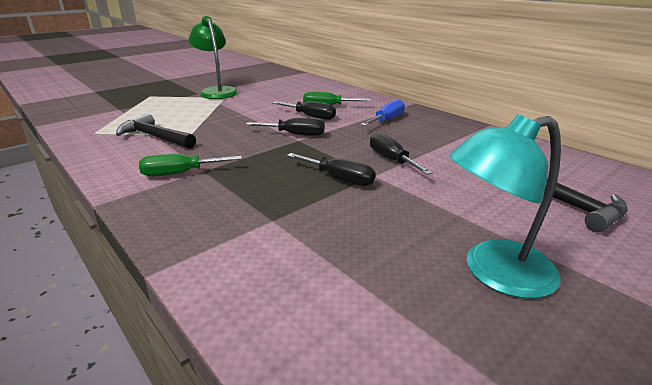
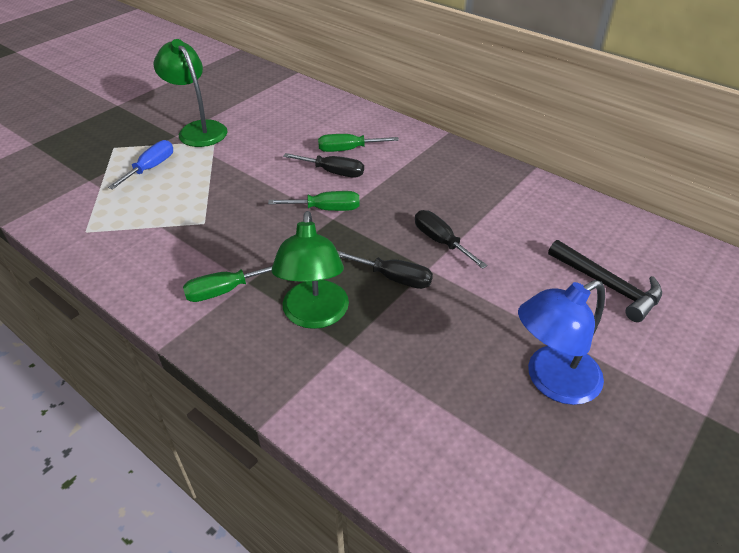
camera: 10 degrees left, 15 degrees up
(155, 137) = (165, 231): black hammer -> none
(252, 196) = (315, 315): none -> green lamp
(295, 134) = (326, 209): black screwdriver -> green screwdriver
(387, 120) = (422, 170): blue screwdriver -> blue screwdriver (151, 168)
(494, 273) = (551, 381): turquoise lamp -> blue lamp

